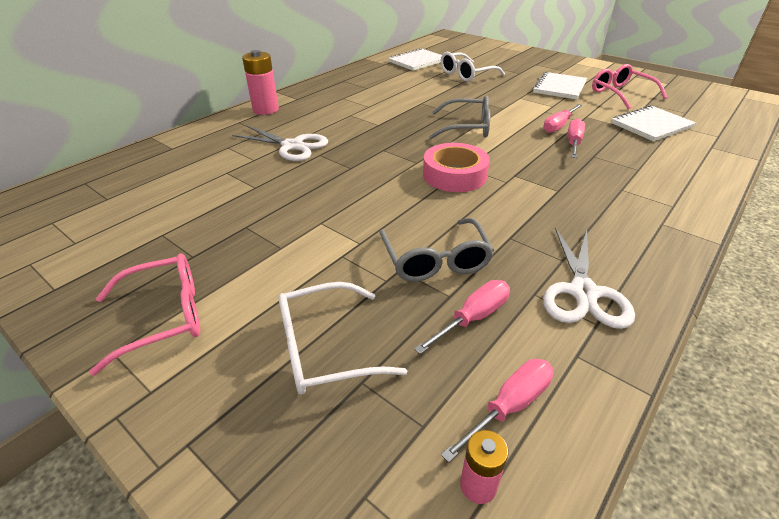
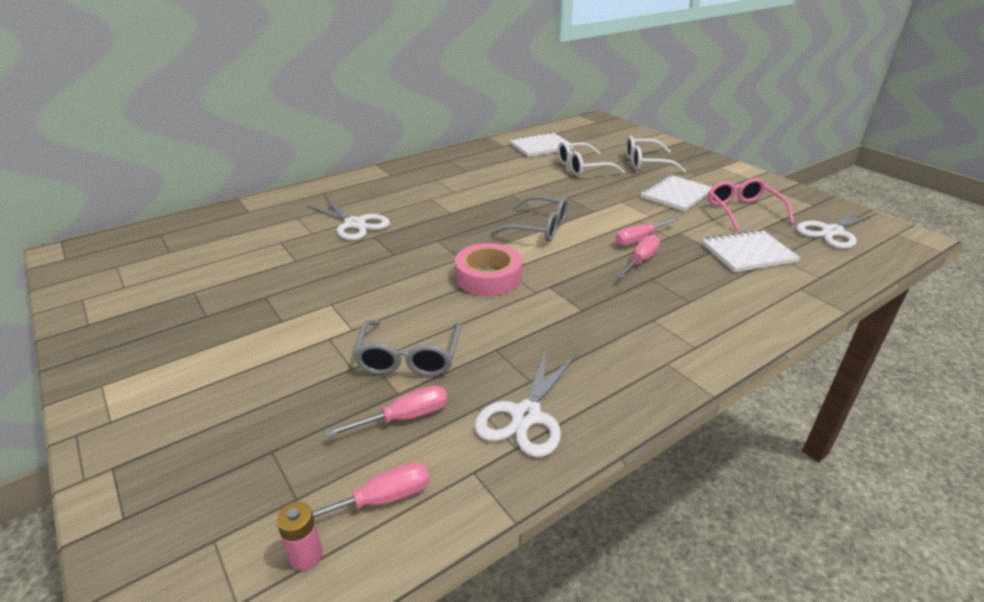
camera: 15 degrees right, 5 degrees down
(164, 317) = (154, 363): pink glasses -> none
(266, 110) = (354, 183): pink battery -> none
(325, 348) = (260, 417): white glasses -> white glasses (646, 163)
(698, 101) = (832, 232): none -> white scissors

